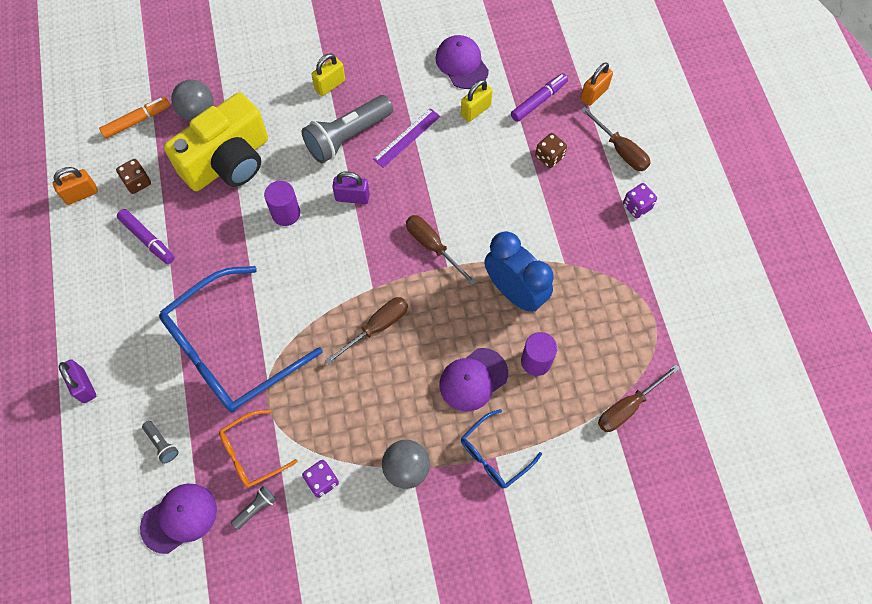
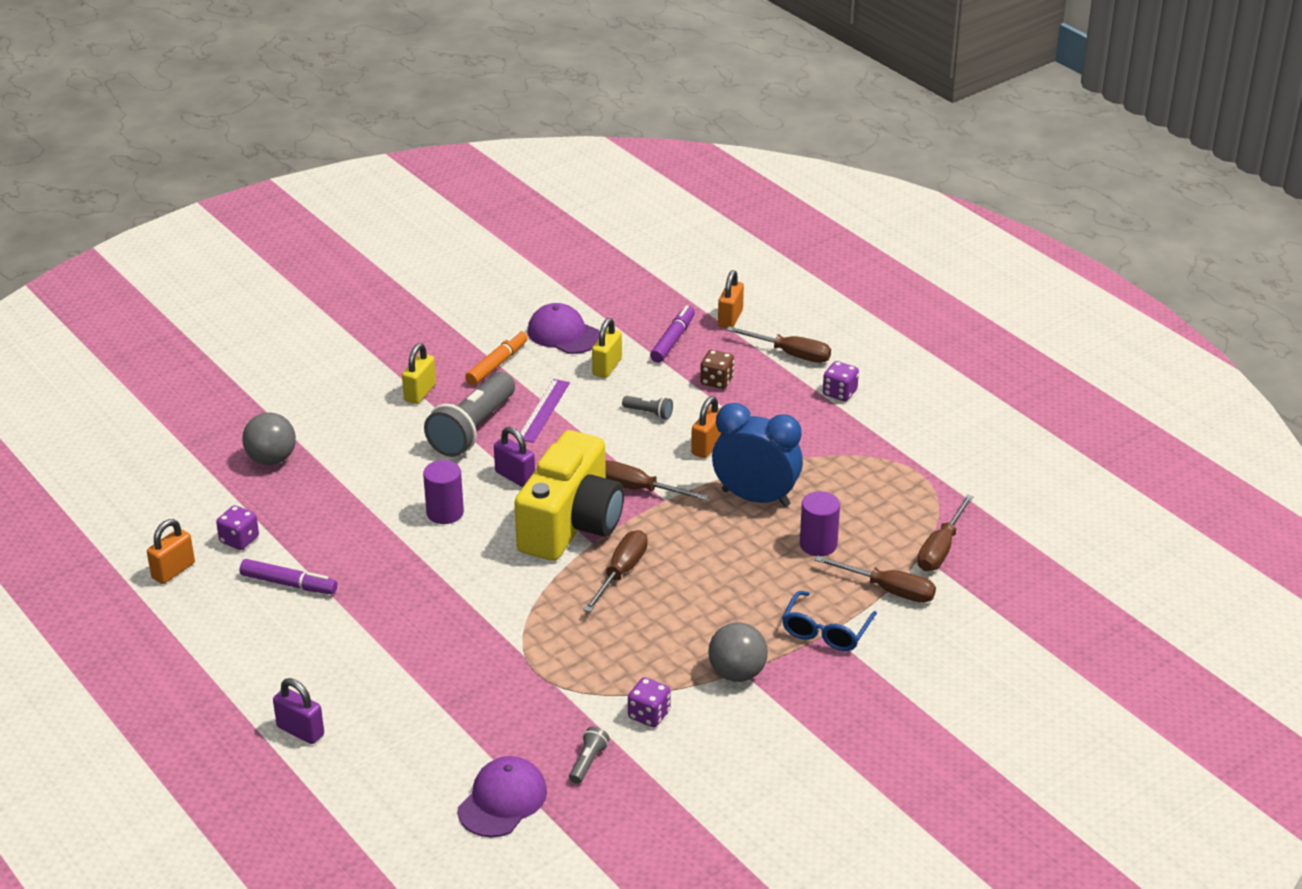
camera: 25 degrees left, 30 degrees down
(137, 121) = (199, 488): orange marker -> orange marker (497, 364)
(137, 182) = (239, 540): brown dice -> purple dice
(162, 444) = (435, 747): grey flashlight -> grey flashlight (649, 413)
(228, 162) = (342, 490): yellow camera -> yellow camera (571, 525)
(231, 350) = (462, 643): blue glasses -> none
(252, 453) = (550, 719): orange glasses -> none
(352, 197) = (515, 477): purple padlock -> purple padlock turned 60 degrees clockwise
(473, 379) = (760, 580): purple cap -> none
(507, 223) = (708, 446): none -> orange padlock
(564, 433) = (888, 590): none -> brown screwdriver

